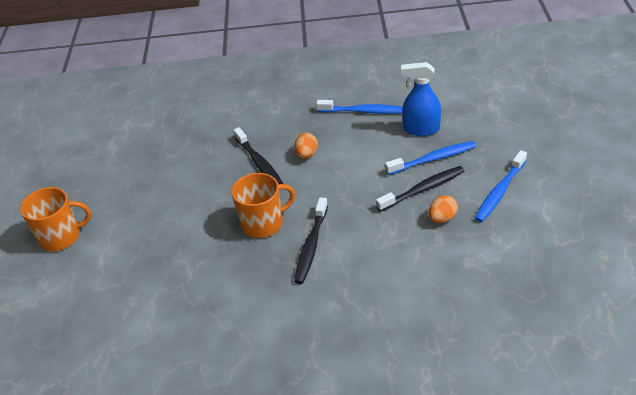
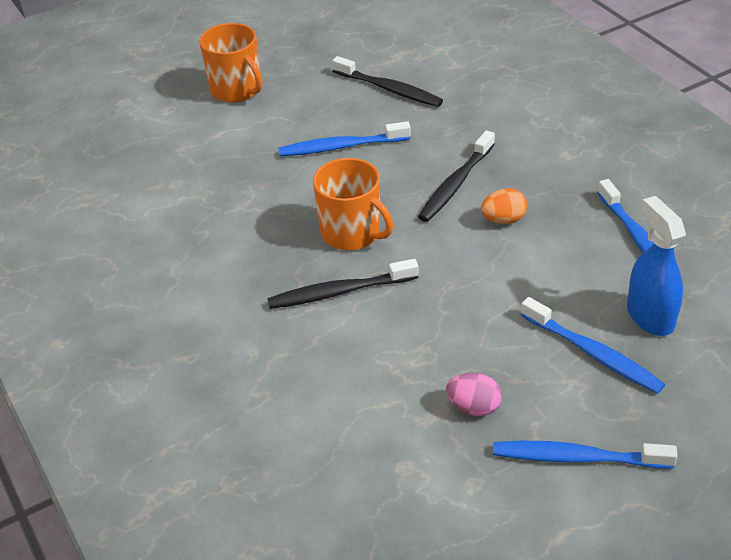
camera: 60 degrees right, 0 degrees up
(177, 202) = (341, 147): none -> blue toothbrush
(422, 189) = (519, 364): black toothbrush -> black toothbrush (389, 89)
(442, 218) = (473, 407): orange egg -> pink egg

